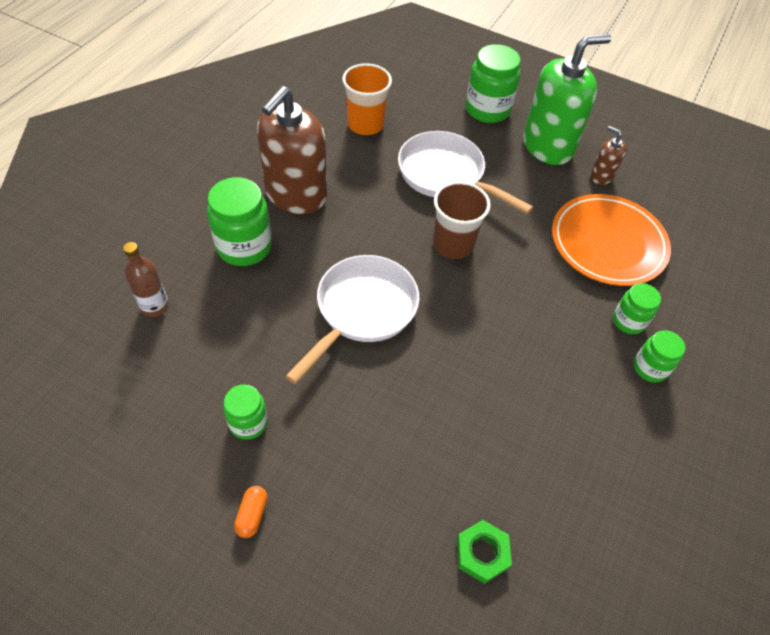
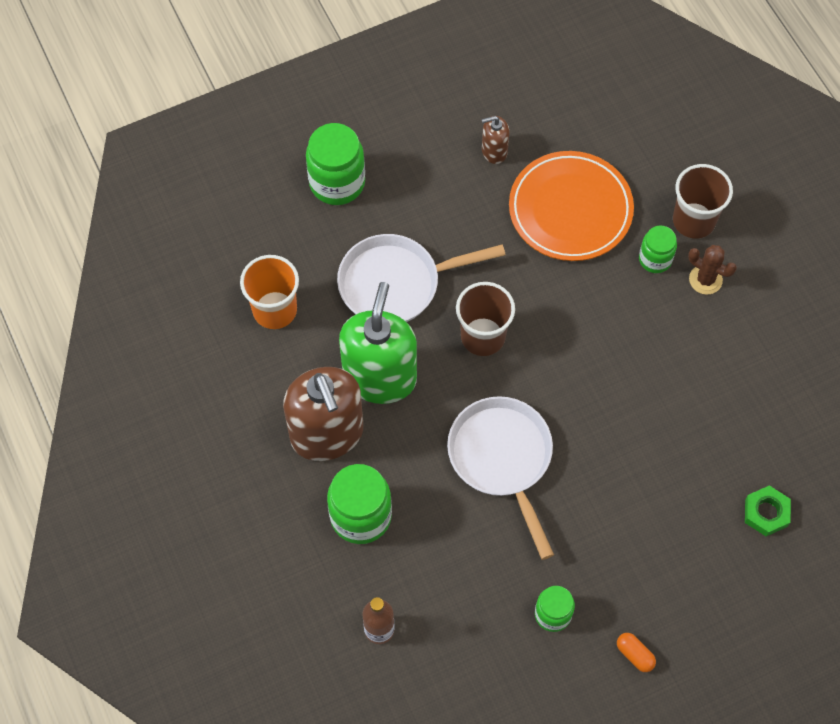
camera: 50 degrees left, 10 degrees up
(547, 146) = (425, 167): green soap dispenser -> green soap dispenser (380, 377)
(650, 368) = (705, 279): green jar -> brown cactus
(690, 330) = (693, 220): none -> brown cup

